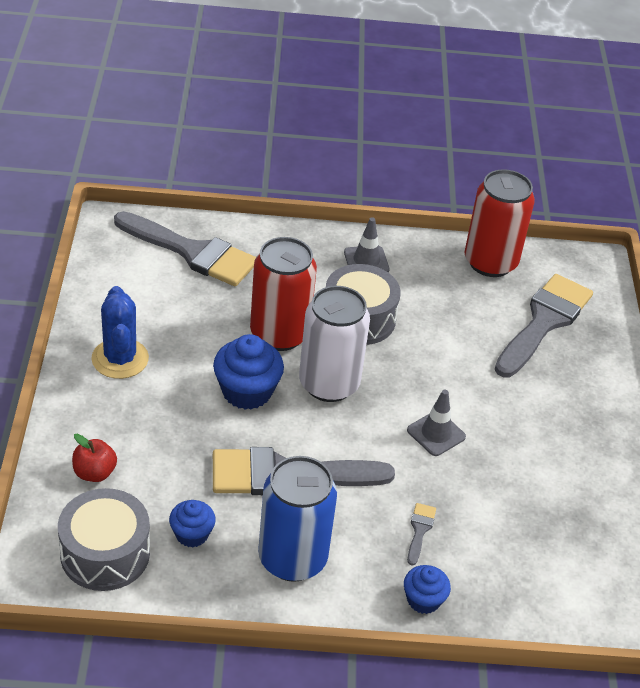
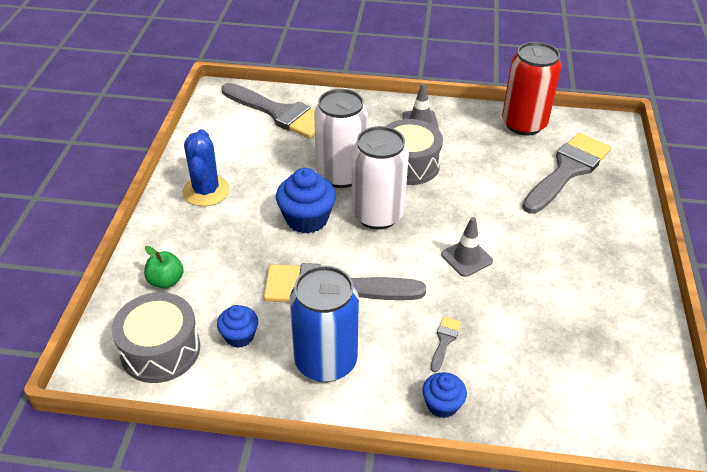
camera: 10 degrees right, 0 degrees up
(94, 473) = (166, 281): red apple -> green apple
(279, 334) = (341, 175): red can -> white can

